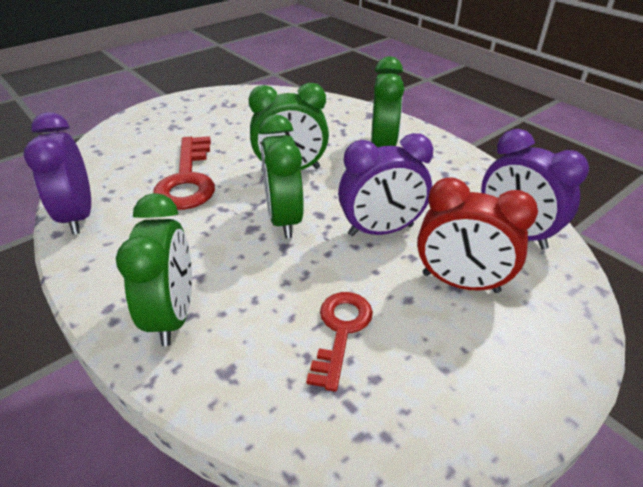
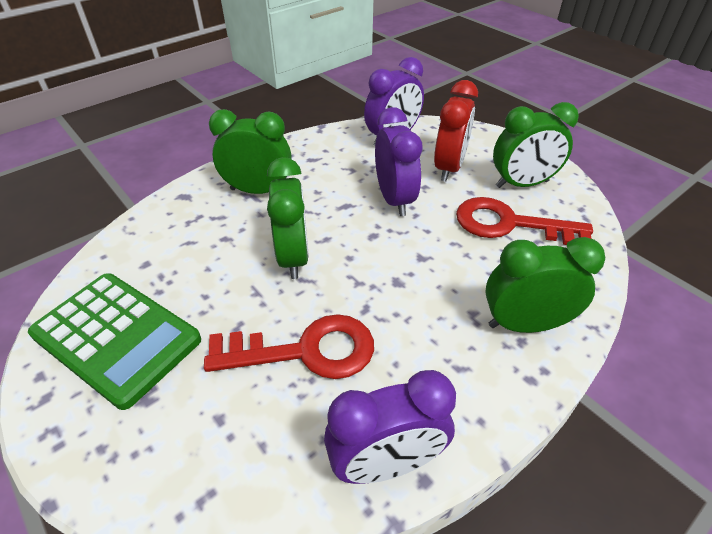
camera: 90 degrees left, 5 degrees up
(223, 111) = (117, 337): none -> green calculator
(284, 219) = (382, 259): green clock -> green clock (522, 184)
(341, 331) = (510, 224): red key -> red key, size x1.53

